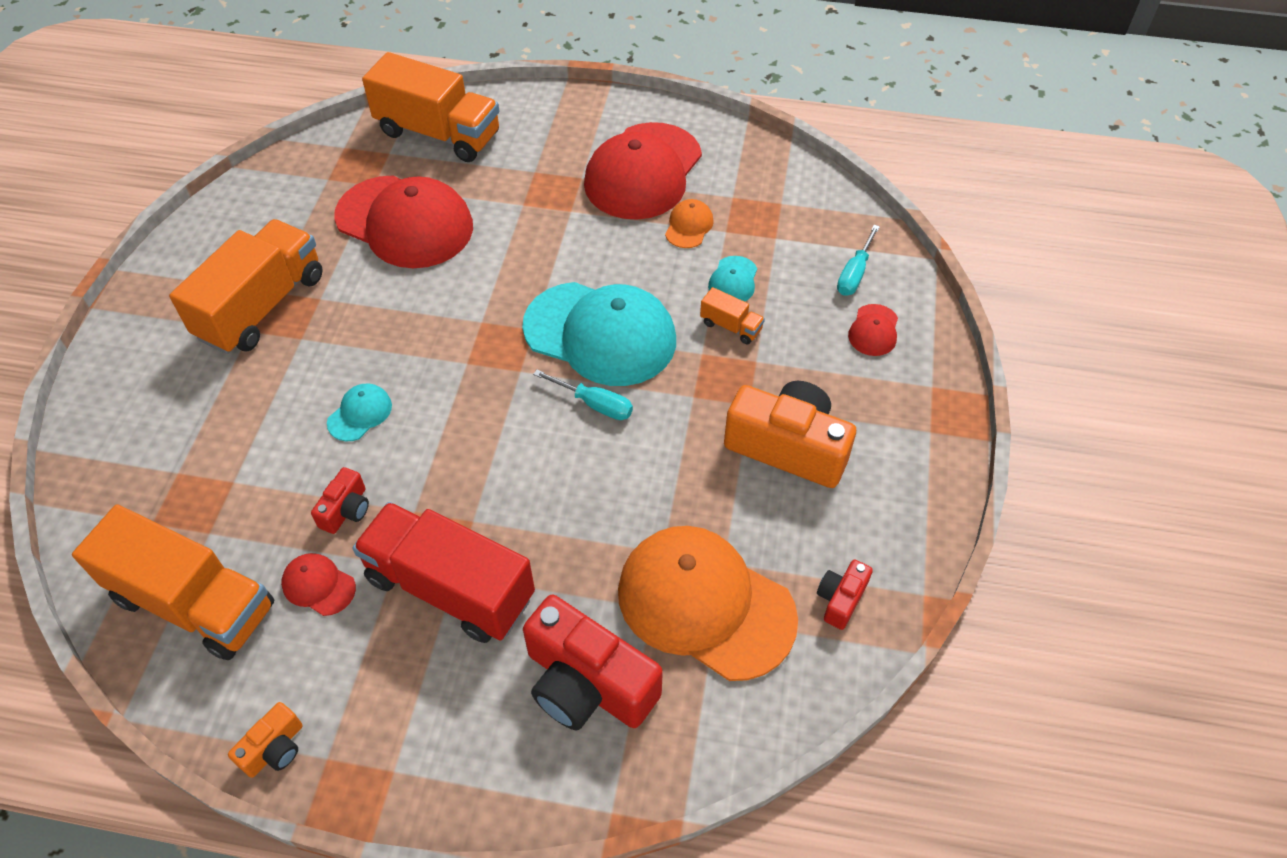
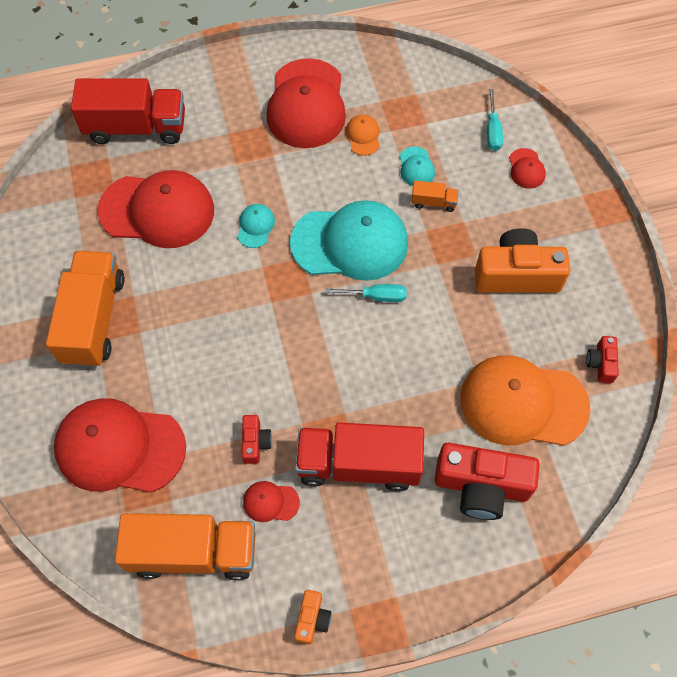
camera: 25 degrees left, 10 degrees up
(195, 451) = (119, 447): none -> red cap
(360, 414) = (220, 370): turquoise cap -> turquoise cap (256, 226)
(438, 133) = (136, 127): orange truck -> red truck

